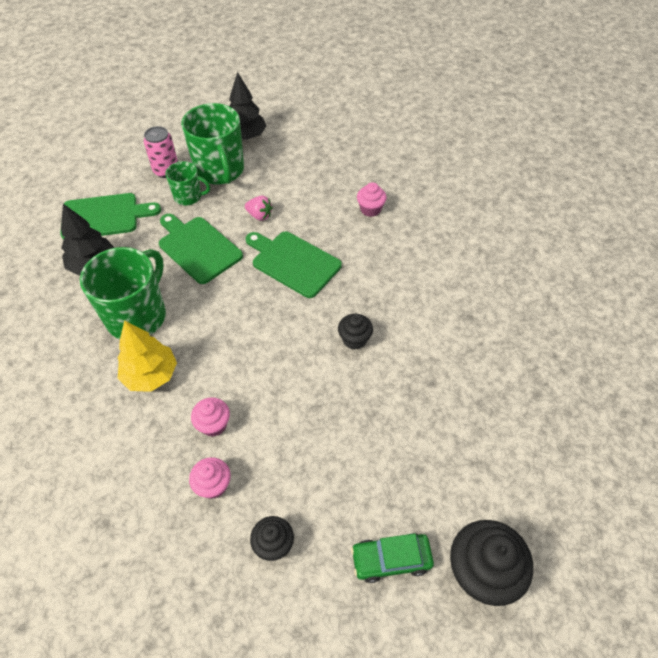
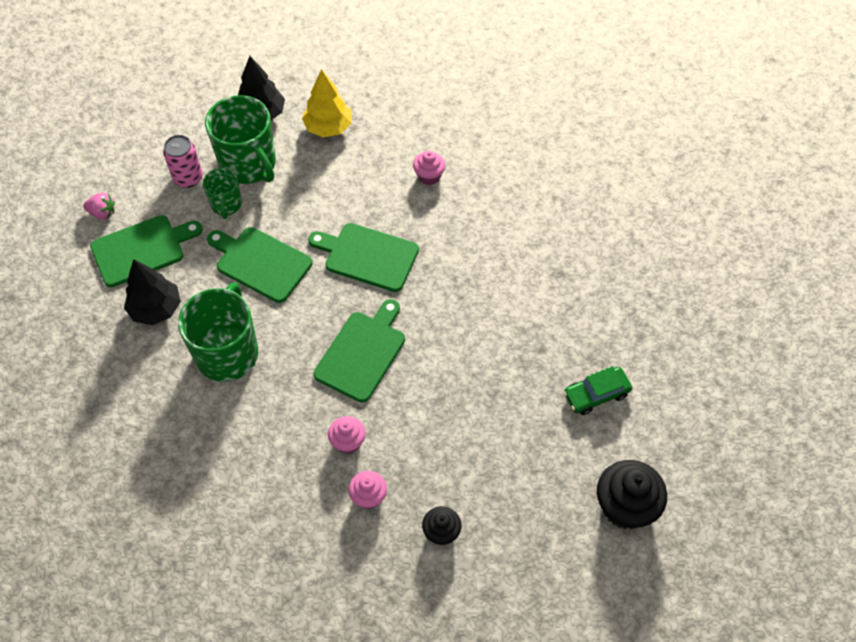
camera: 15 degrees left, 5 degrees up
(151, 375) = (267, 410): yellow tree -> yellow tree (328, 127)
(188, 196) = (226, 204): green mug -> green mug turned 90 degrees clockwise
(258, 345) = (362, 353): none -> green cutting board
(259, 215) = (313, 210): pink strawberry -> pink strawberry (102, 213)
(354, 339) = (455, 325): black cupcake -> none
(391, 559) = (547, 517): green car -> green car (596, 394)

